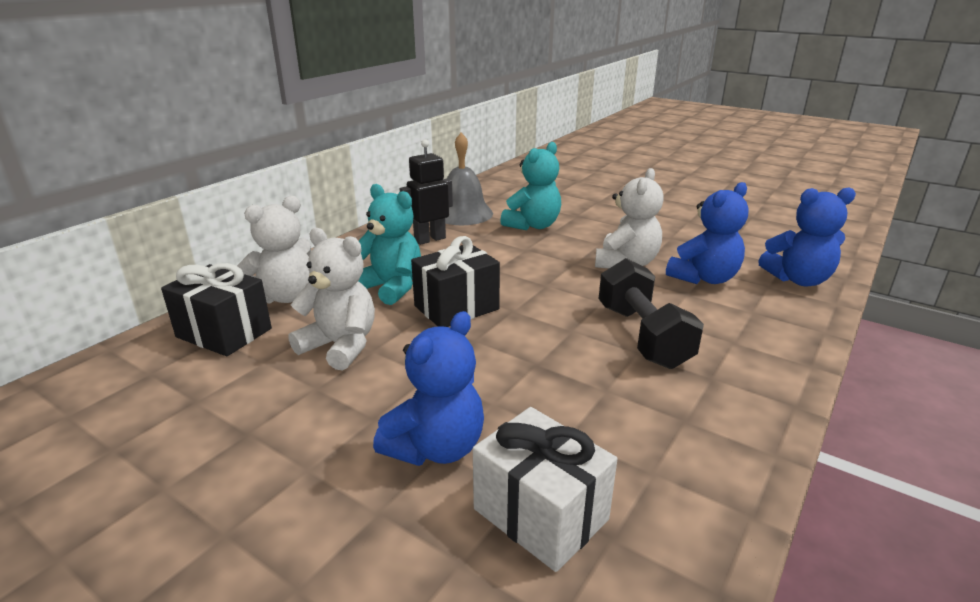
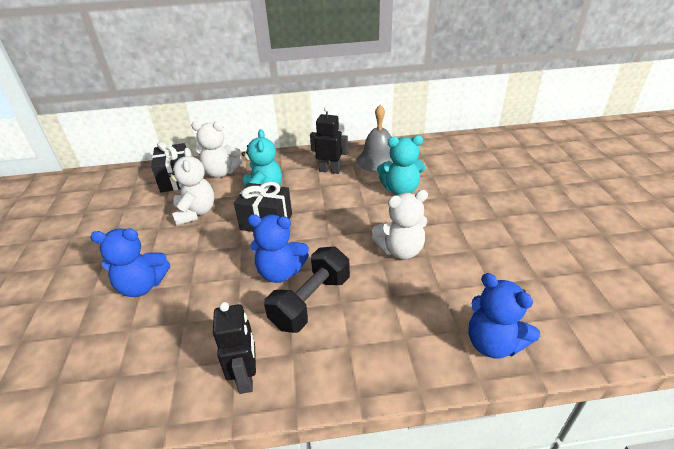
camera: 50 degrees right, 10 degrees up
(540, 514) = (118, 343): white gift -> none
(704, 278) = (426, 293): blue teddy bear -> blue teddy bear (280, 272)
(723, 422) = (246, 377): none -> black robot

